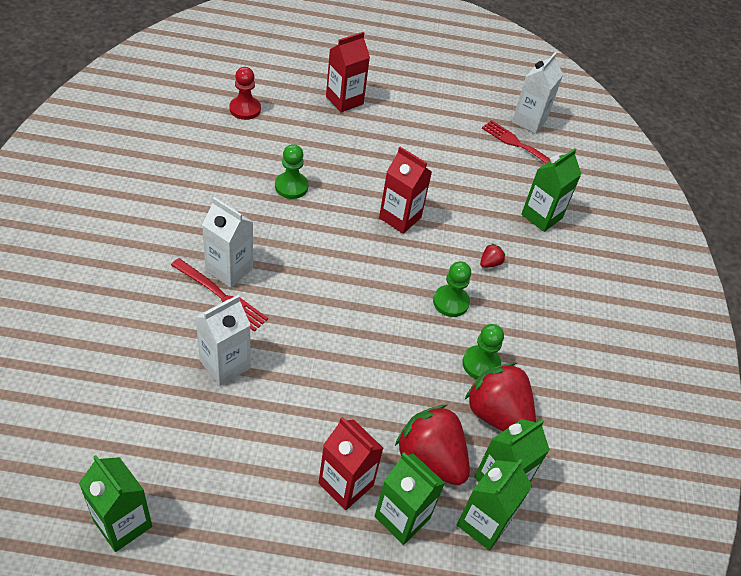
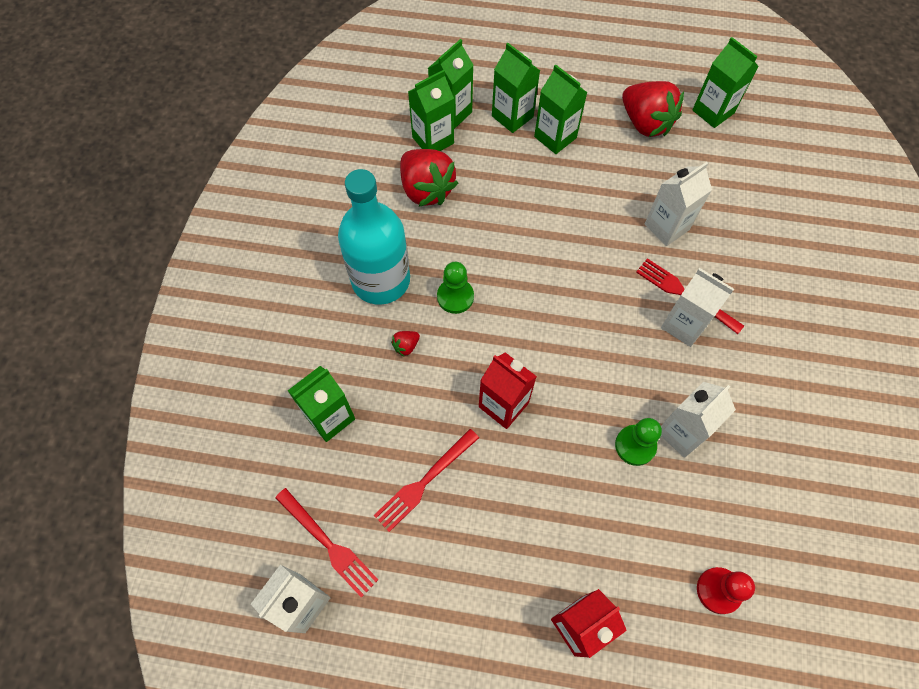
camera: 170 degrees left, 15 degrees up
(250, 193) = (681, 432): none -> white carton
(346, 484) = (555, 137): red carton -> green carton
(430, 458) = (487, 155): red strawberry -> red strawberry (645, 123)
(458, 174) = (424, 482): none -> red fork
(481, 364) = (434, 234): green pawn -> none
(525, 320) = (381, 280): none -> turquoise bottle

